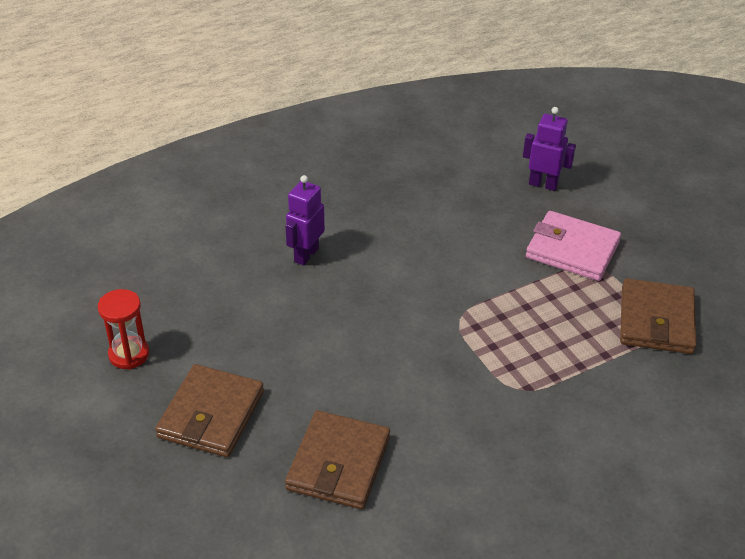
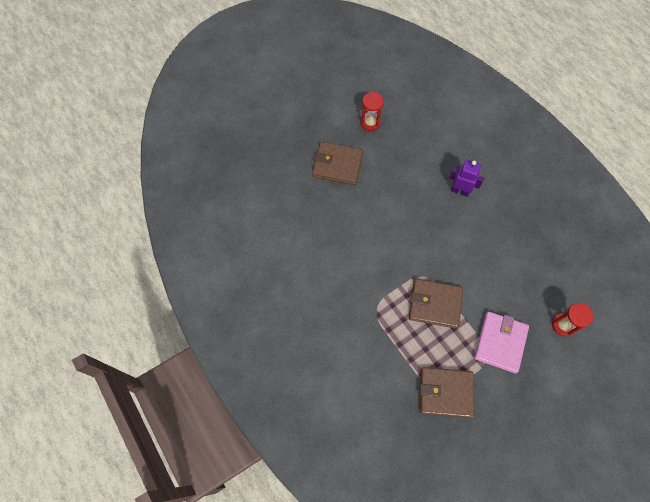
camera: 85 degrees right, 25 degrees up
(338, 463) = (315, 224): brown wallet -> brown wallet (435, 304)
(543, 184) = (563, 325): purple robot -> red hourglass

